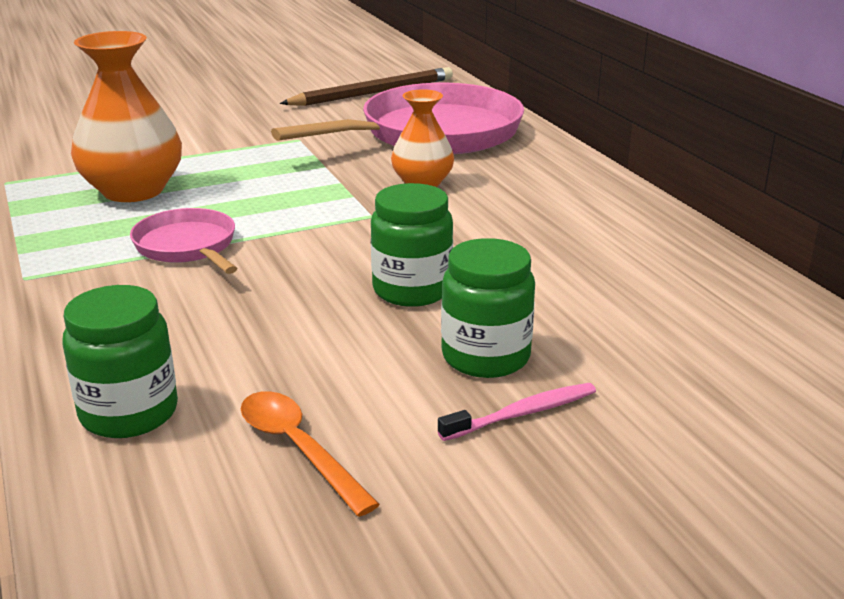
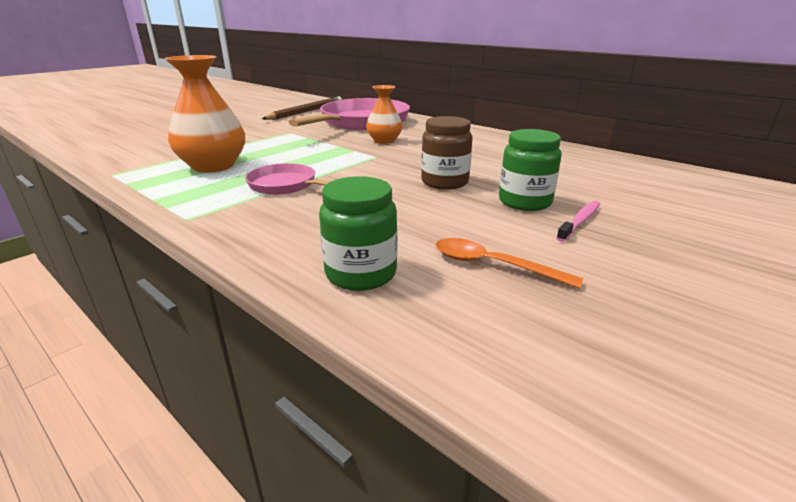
camera: 25 degrees left, 0 degrees up
(412, 290) = (444, 182): green jar -> brown jar

